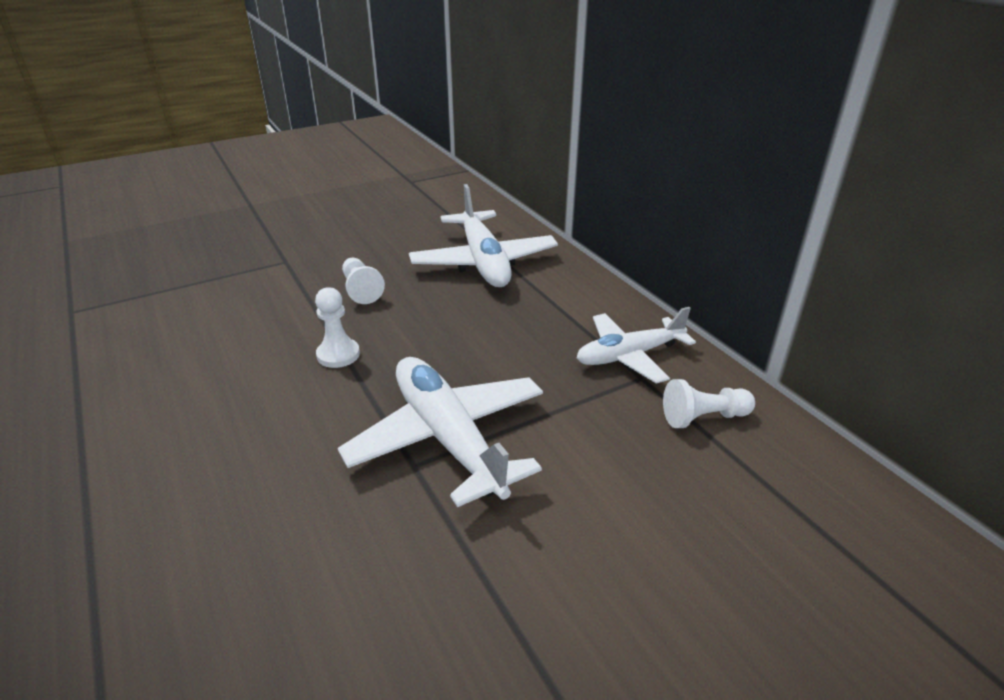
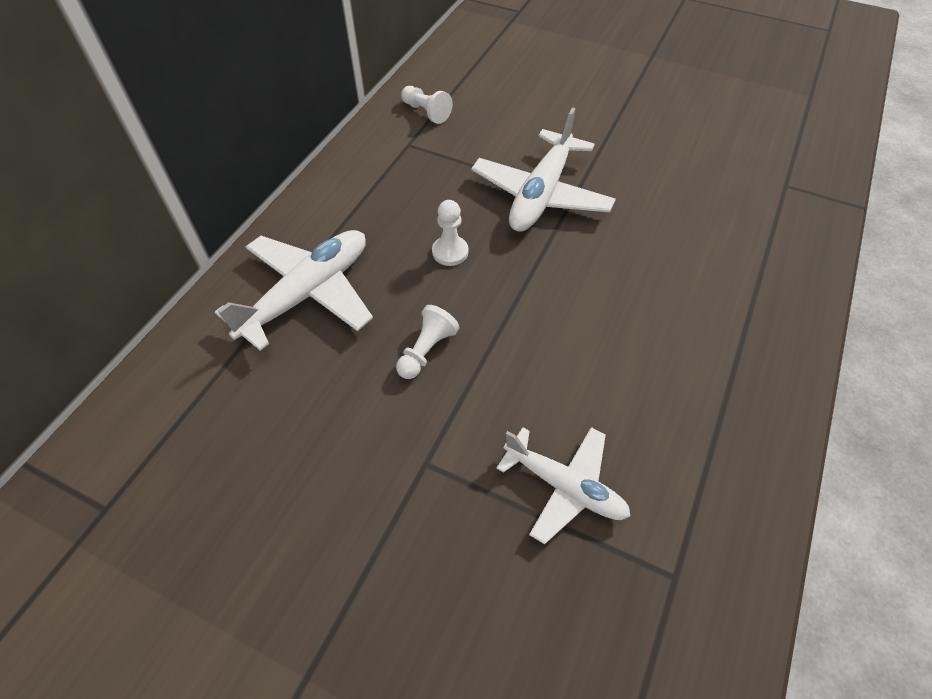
camera: 125 degrees left, 20 degrees up
(338, 355) = (523, 297): white pawn -> white pawn (450, 252)
(629, 356) = (389, 156): white plane -> white plane (565, 486)

